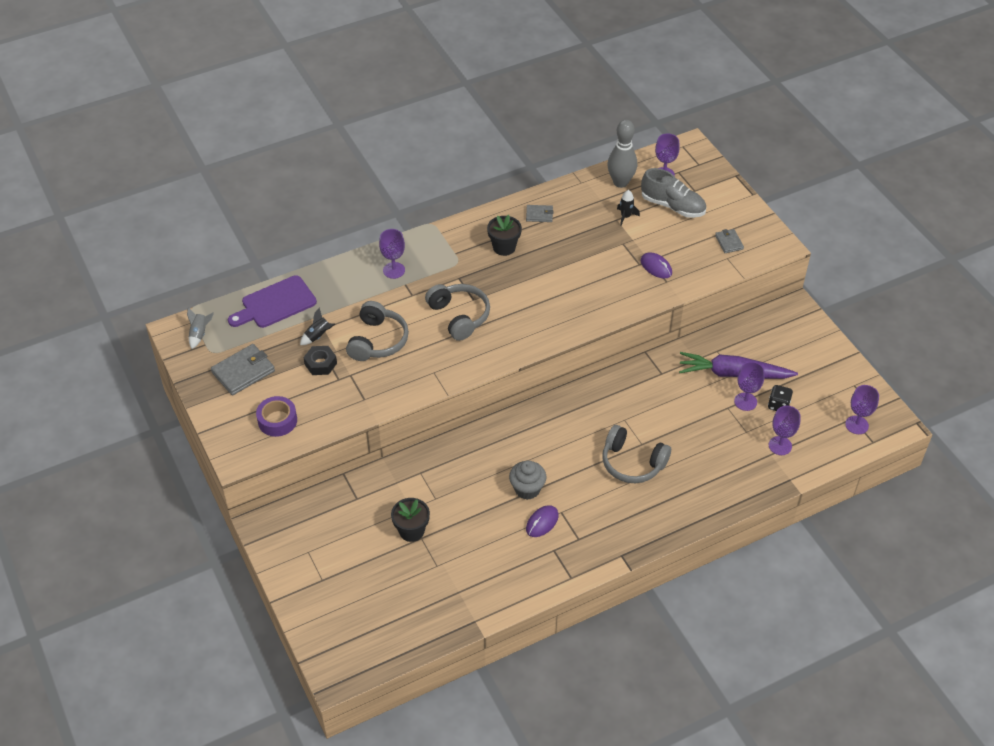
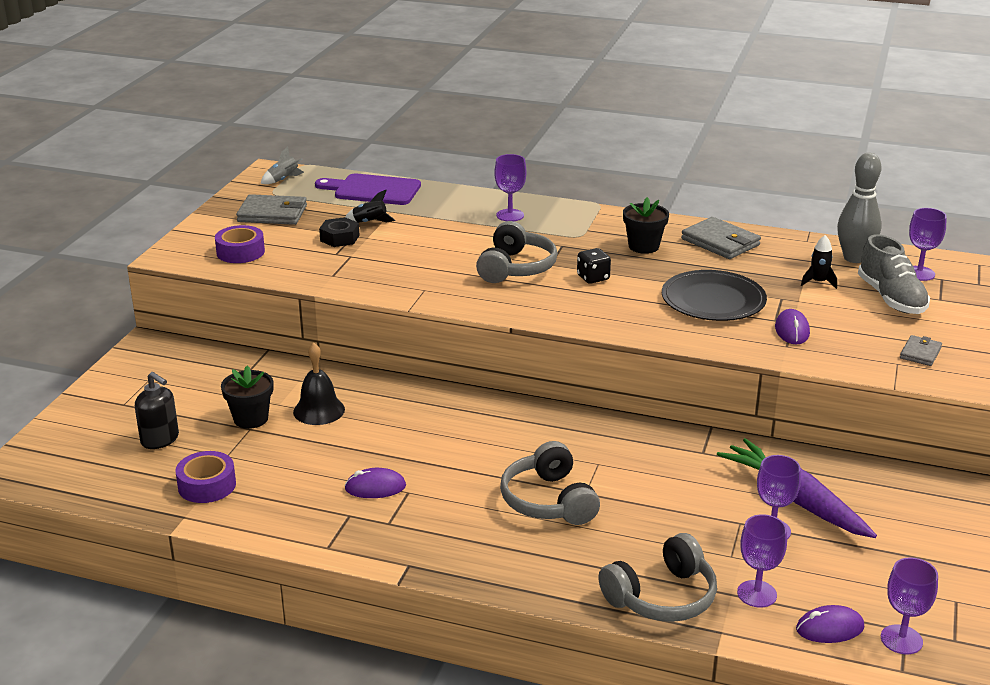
camera: 45 degrees right, 20 degrees down
(377, 341) = (413, 248): grey headphones -> grey headphones (662, 597)
(384, 585) = (160, 439): none -> black soap dispenser
(439, 495) = (319, 410): none -> black bell
(456, 592) = (207, 485): none -> purple tape
(527, 489) = (405, 455): grey cupcake -> none
(539, 215) = (720, 242): grey wallet -> grey wallet, size x1.77
(593, 269) = (713, 300): none -> black plate
(778, 405) = (812, 558): black dice -> black dice (593, 278)
(826, 441) = (829, 628): none -> purple mouse

